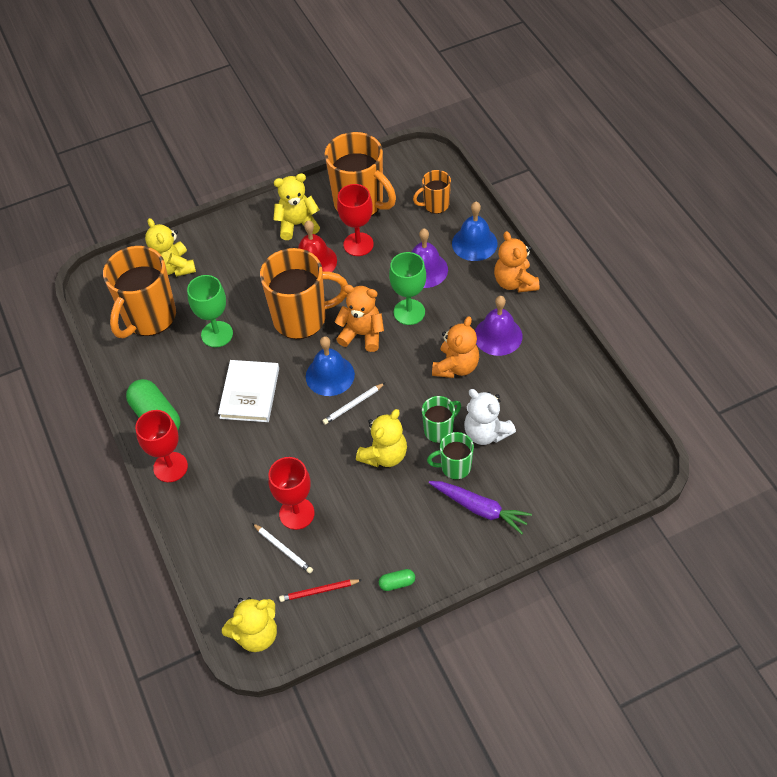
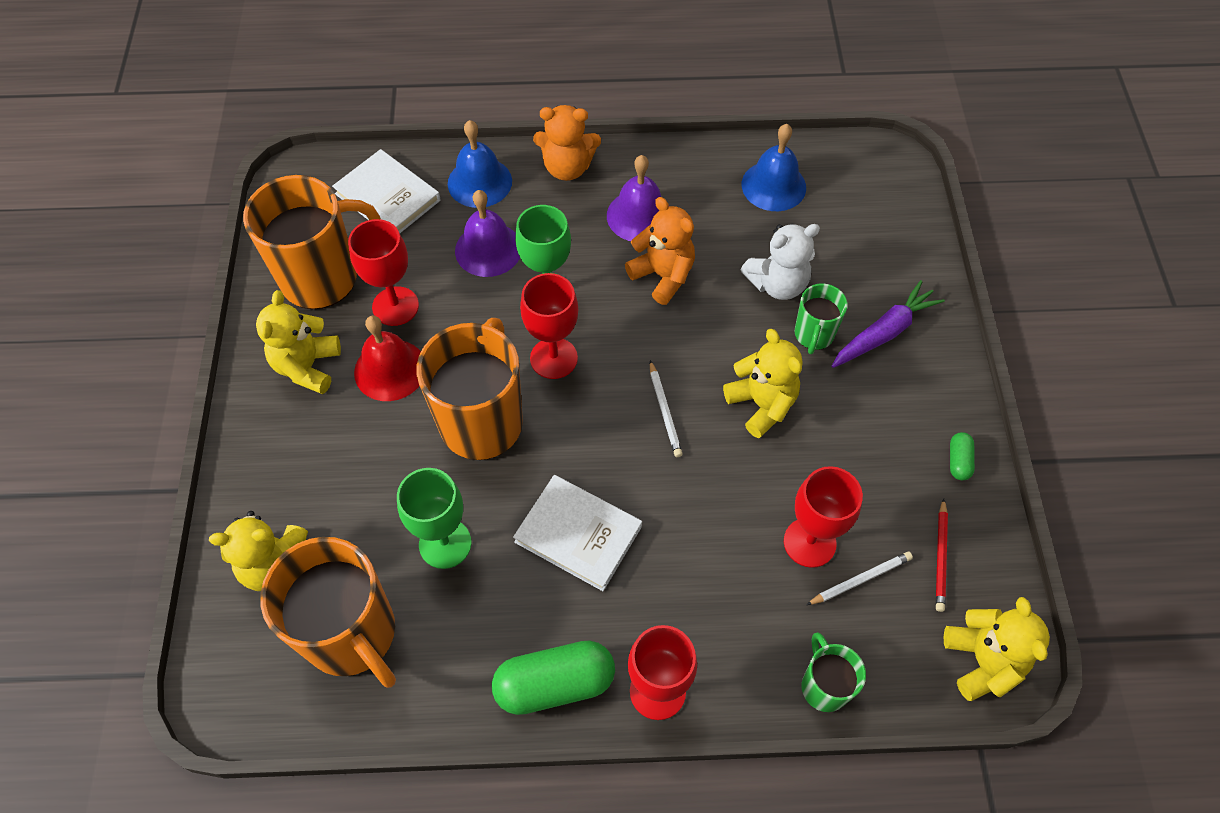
camera: 70 degrees left, 5 degrees up
(330, 375) = (601, 421): blue bell -> blue bell (773, 186)
(362, 334) = (553, 358): orange teddy bear -> red goblet
(435, 205) = (387, 197): orange mug -> white book
(439, 430) = (751, 330): green mug -> green mug (824, 686)

